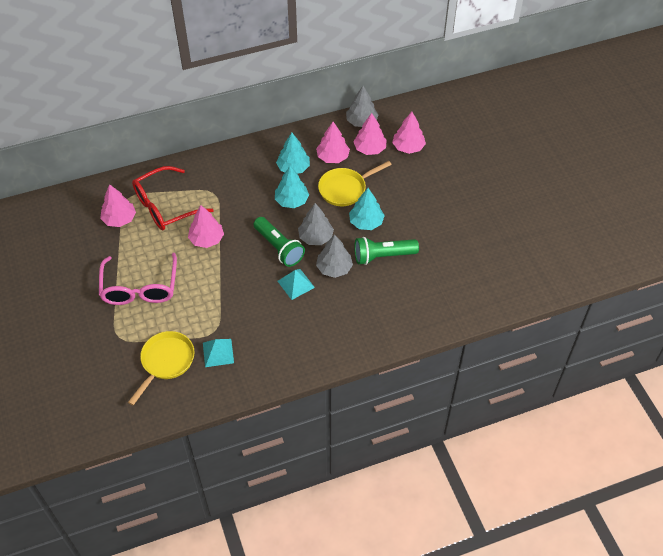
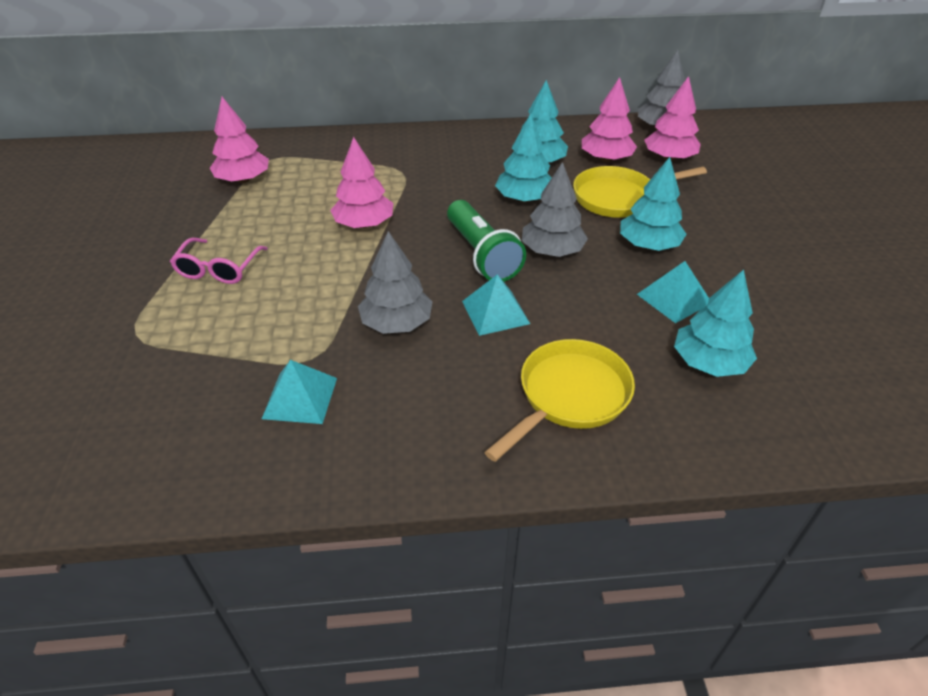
camera: 15 degrees right, 10 degrees down
(140, 288) = (218, 269): pink glasses -> pink glasses, size x0.57
(165, 206) = (320, 176): red glasses -> none
(166, 362) = (192, 393): yellow pan -> yellow pan (569, 396)
(334, 268) = (575, 300): grey tree -> grey tree (396, 323)
(382, 256) = (674, 298): green flashlight -> turquoise pyramid
(402, 291) = (709, 362): none -> turquoise tree
(408, 147) = (734, 164): pink tree -> none

